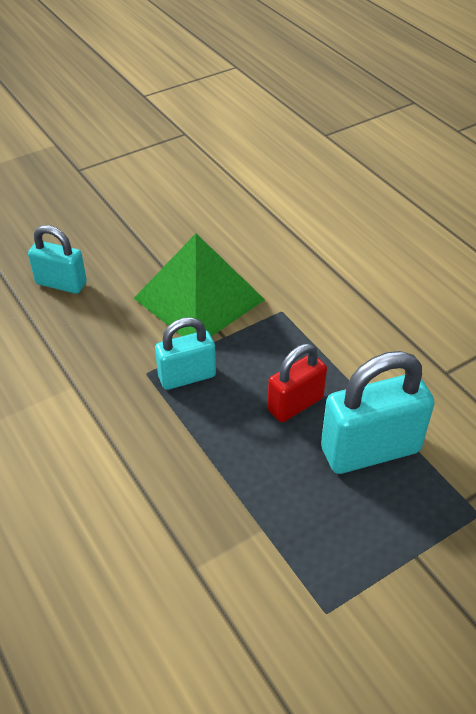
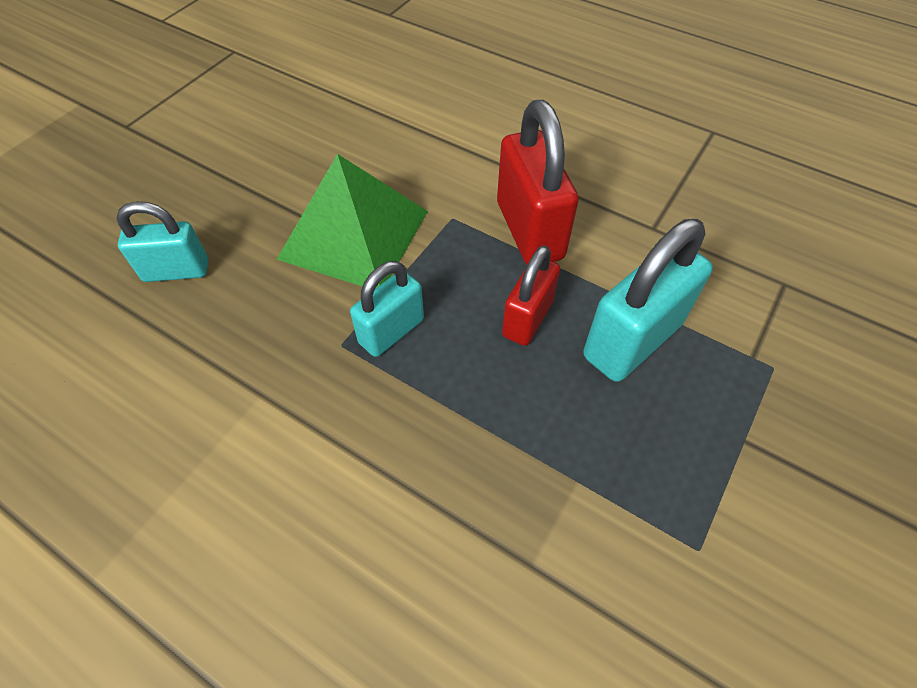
camera: 25 degrees left, 10 degrees up
(338, 340) = (529, 230): none -> red padlock

